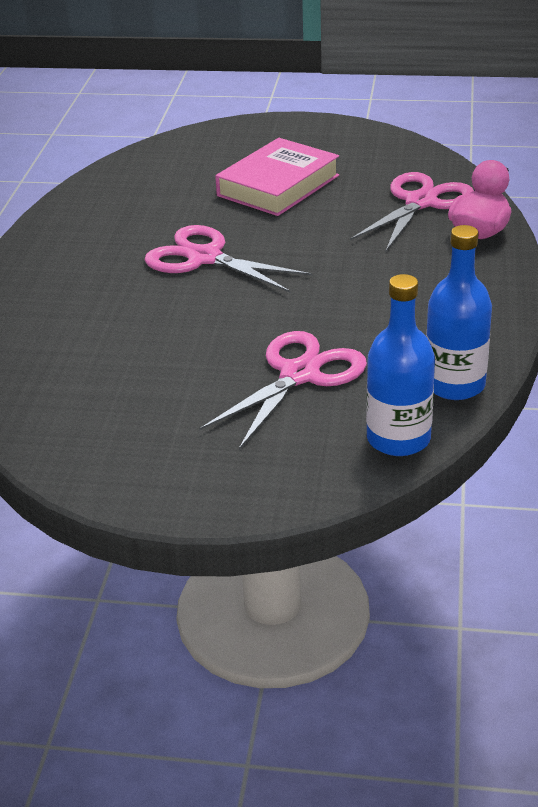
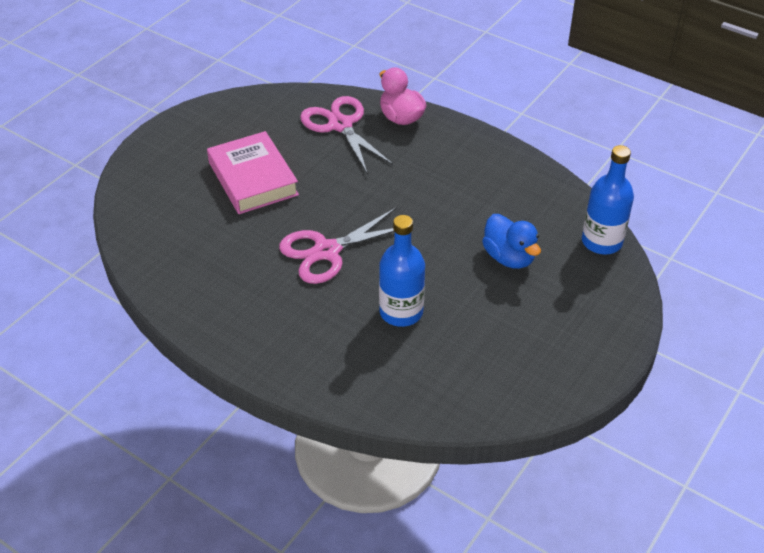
camera: 65 degrees left, 10 degrees up
(300, 374) = (509, 257): pink scissors -> blue duck
(454, 385) = (562, 198): blue bottle -> blue bottle (401, 312)

